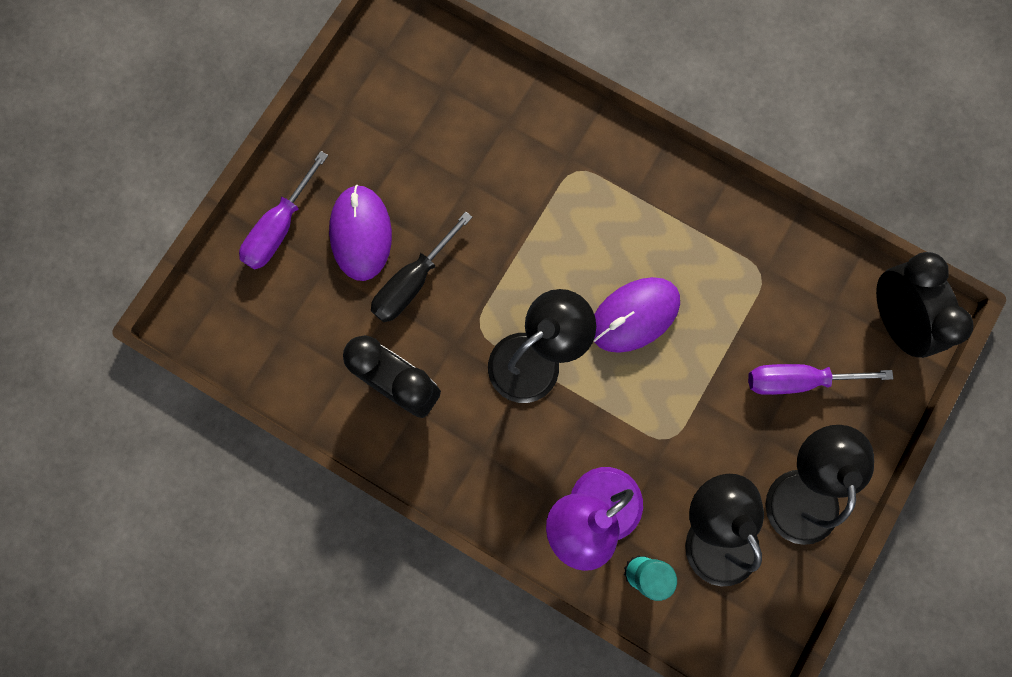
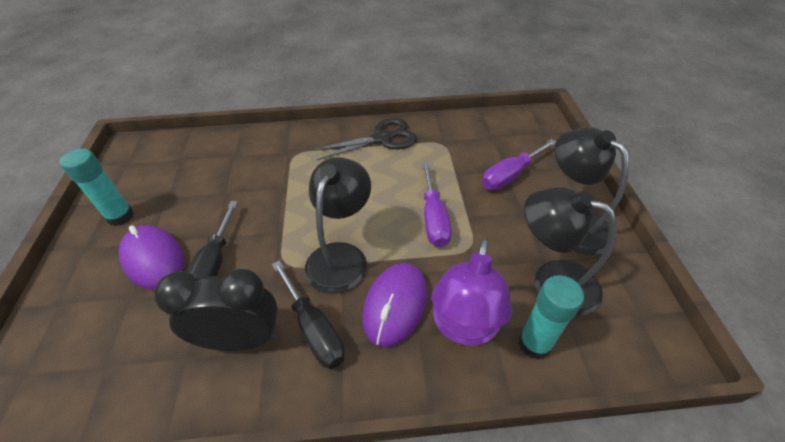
camera: 35 degrees left, 30 degrees down
(279, 227) = (75, 292): purple screwdriver -> purple screwdriver (434, 218)
(349, 146) = (120, 216): none -> turquoise glue stick
(465, 419) = (314, 328): none -> black screwdriver
(634, 315) = (388, 198): purple mouse -> purple mouse (395, 305)
(695, 214) = (382, 139): none -> black scissors
(894, 320) = (527, 126): black clock -> none

